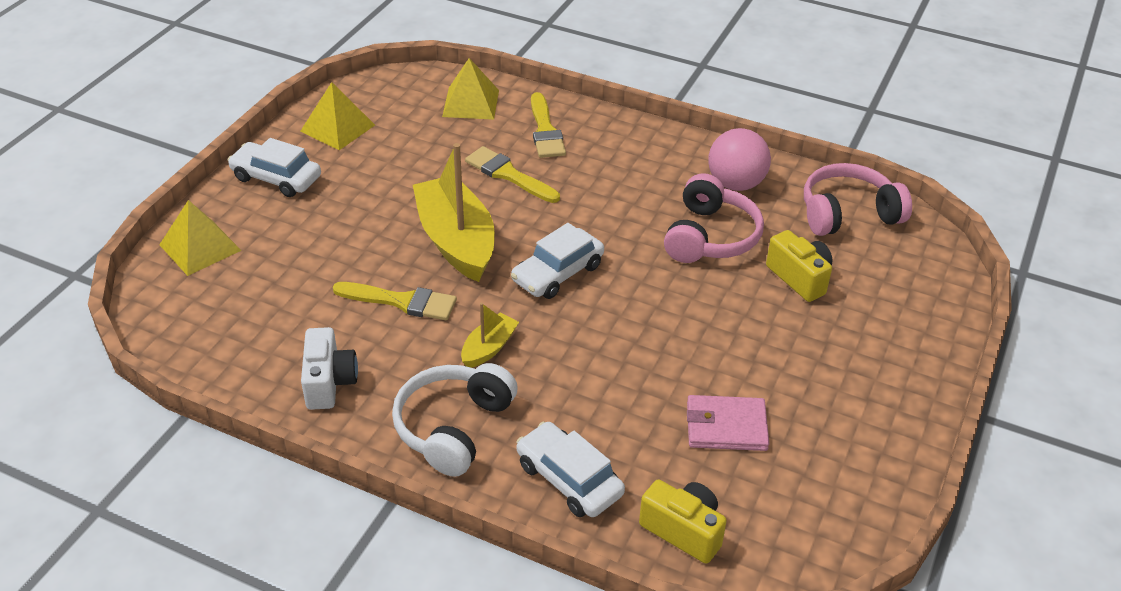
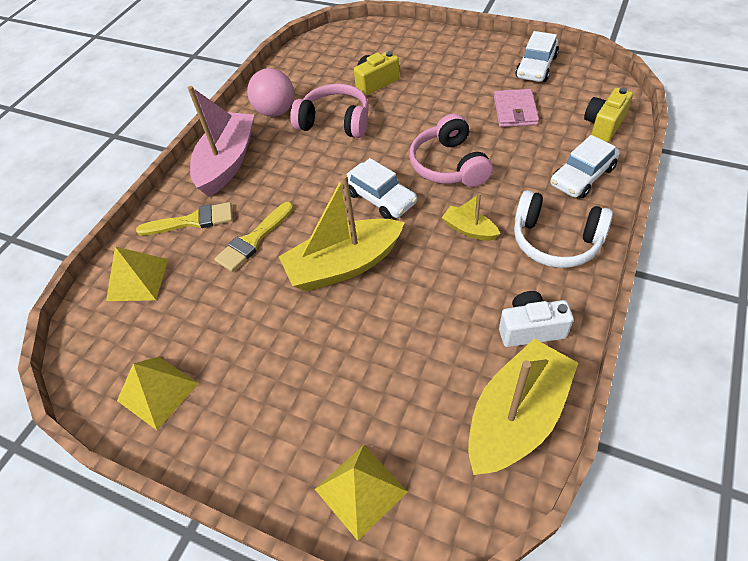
camera: 85 degrees left, 10 degrees up
(230, 356) = (516, 417): none -> yellow boat
(276, 178) = (242, 436): white car -> white car (536, 67)
(402, 301) = (424, 293): yellow brush -> none
(638, 149) = (227, 162): none -> pink boat
(848, 213) = (310, 63): pink headphones -> pink headphones (449, 165)

